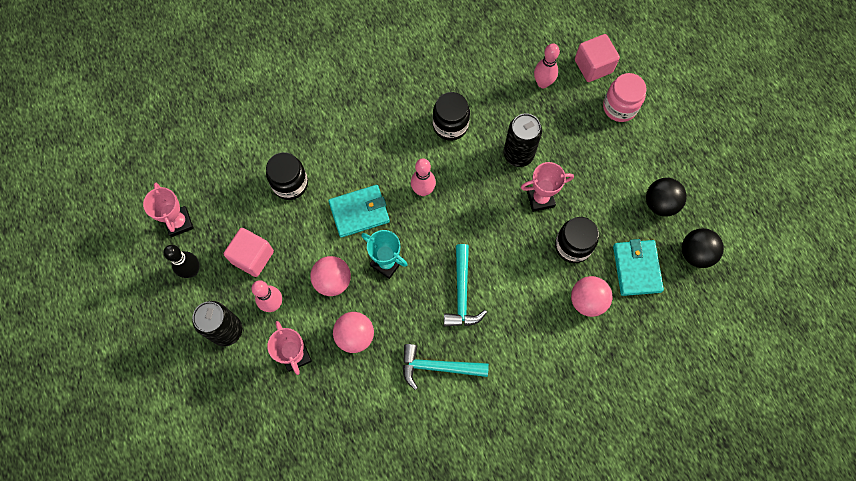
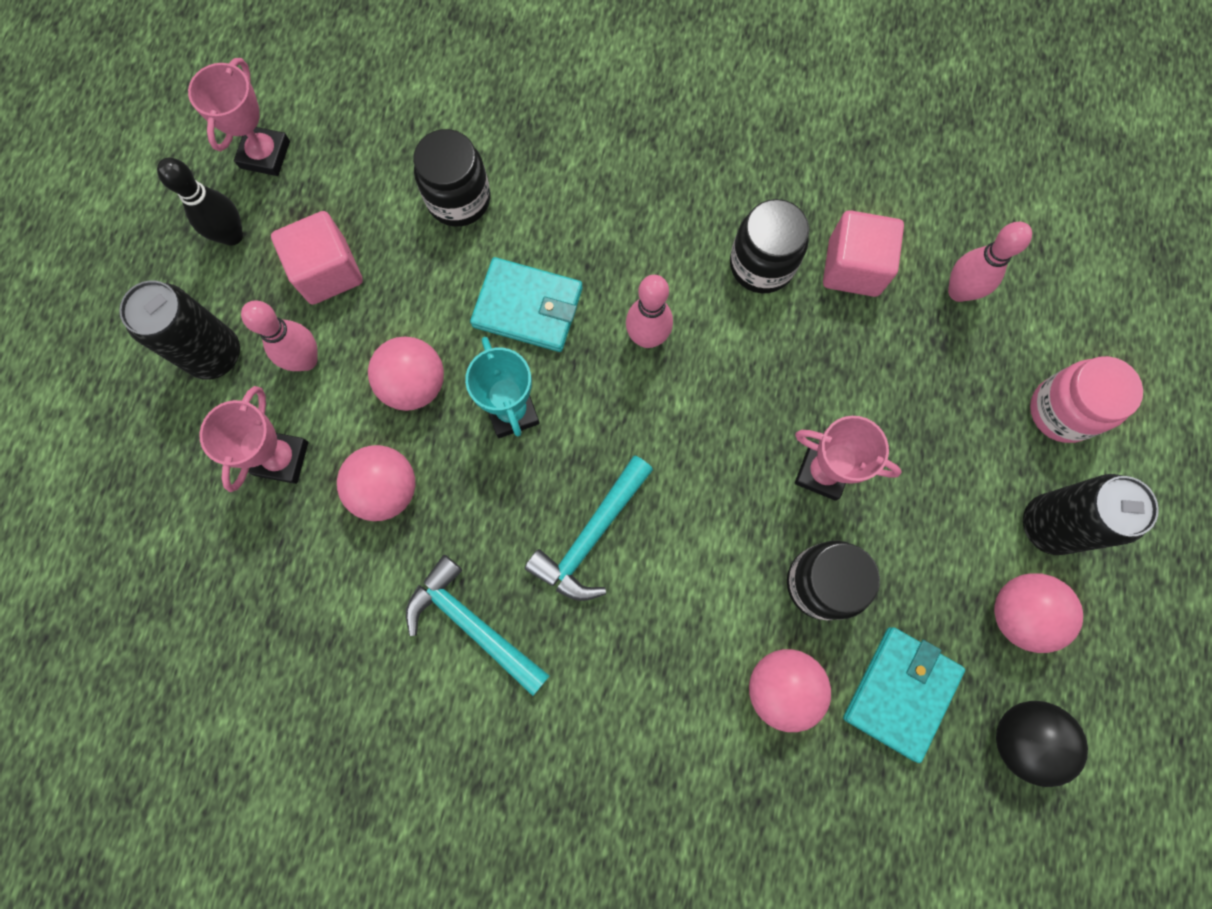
camera: 35 degrees right, 5 degrees up
(518, 154) = (837, 379): black can -> black can (1048, 525)
(593, 66) = (1064, 316): pink cube -> pink cube (853, 267)
(660, 203) = (1018, 613): black ball -> pink ball

